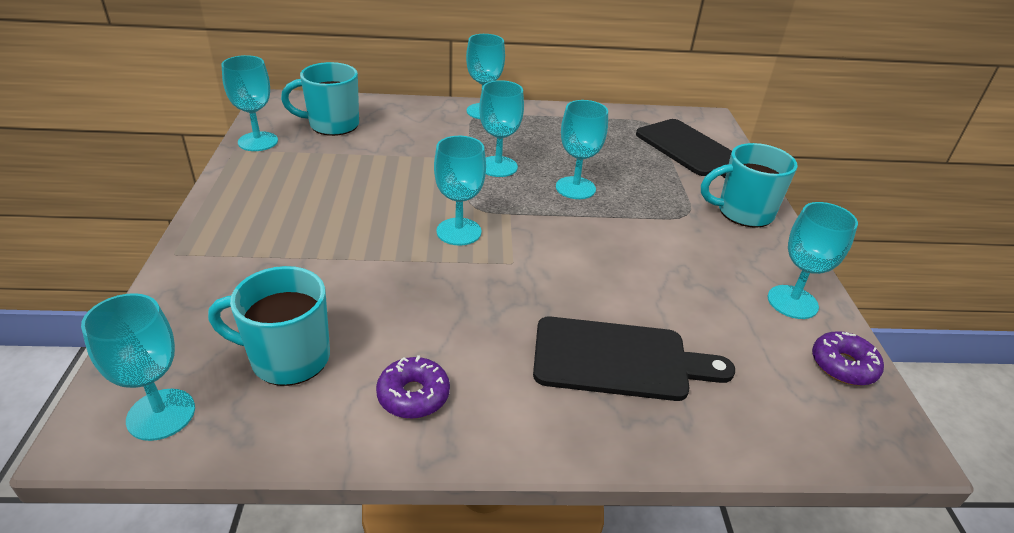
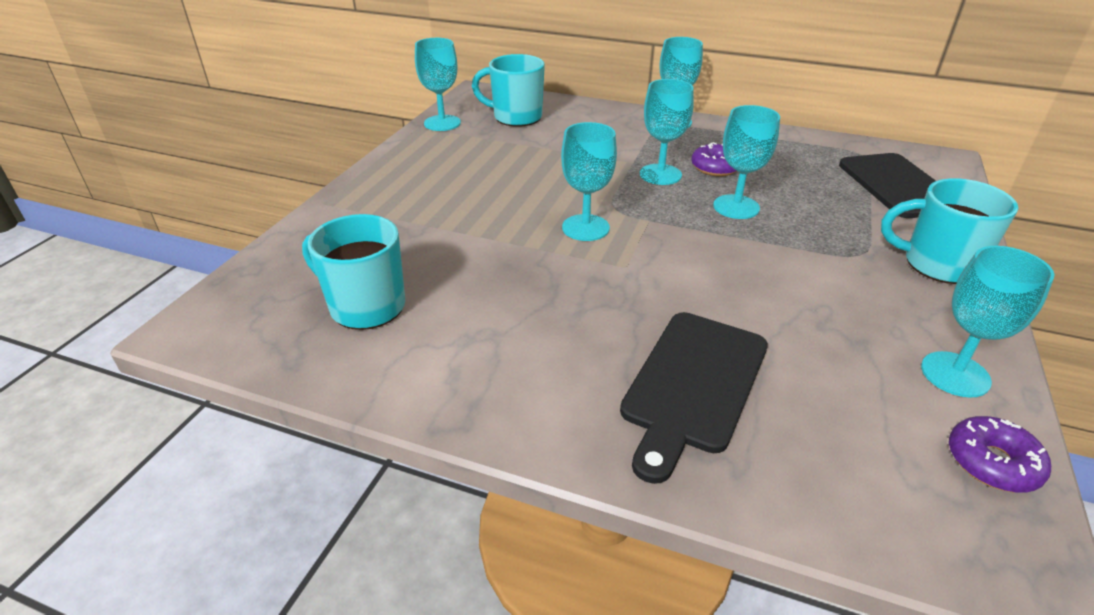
camera: 25 degrees right, 0 degrees up
(161, 414) = (240, 327): turquoise goblet -> none
(413, 395) = (458, 365): purple donut -> purple donut (715, 167)
(619, 360) = (692, 385): black cutting board -> black cutting board turned 90 degrees clockwise

